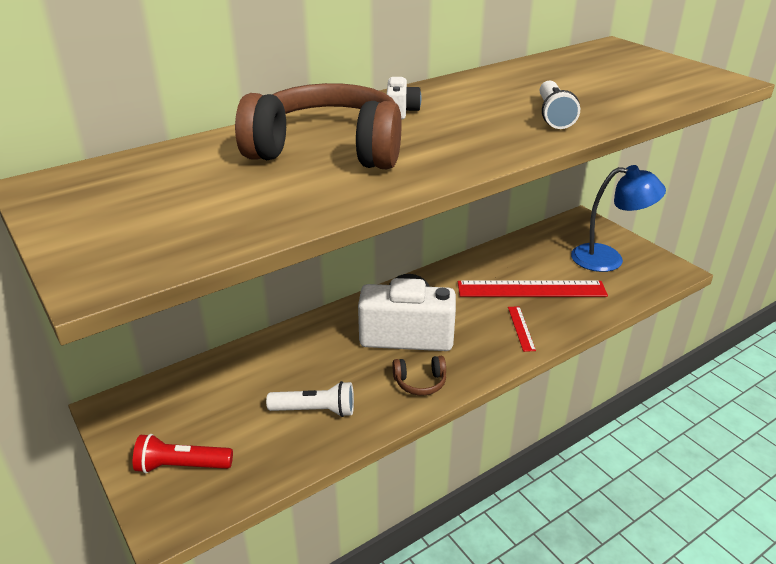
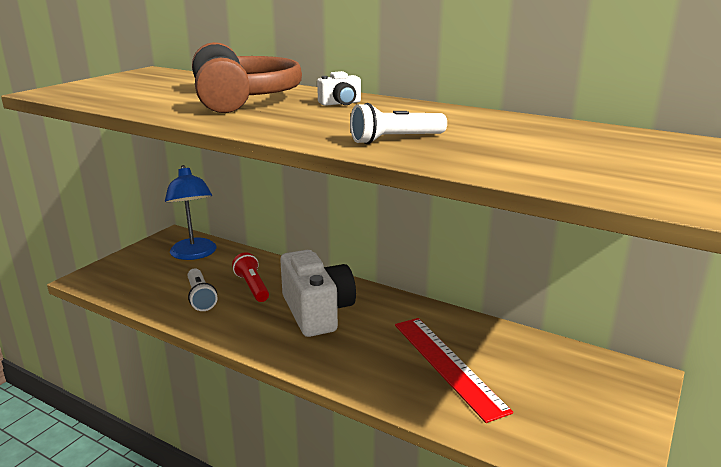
camera: 65 degrees right, 10 degrees down
(182, 466) = (131, 269): red flashlight -> red flashlight (252, 287)
(420, 382) = (255, 333): brown headphones -> none
(521, 328) = (372, 371): red ruler -> none
(608, 259) = (574, 412): blue lamp -> blue lamp (194, 254)

